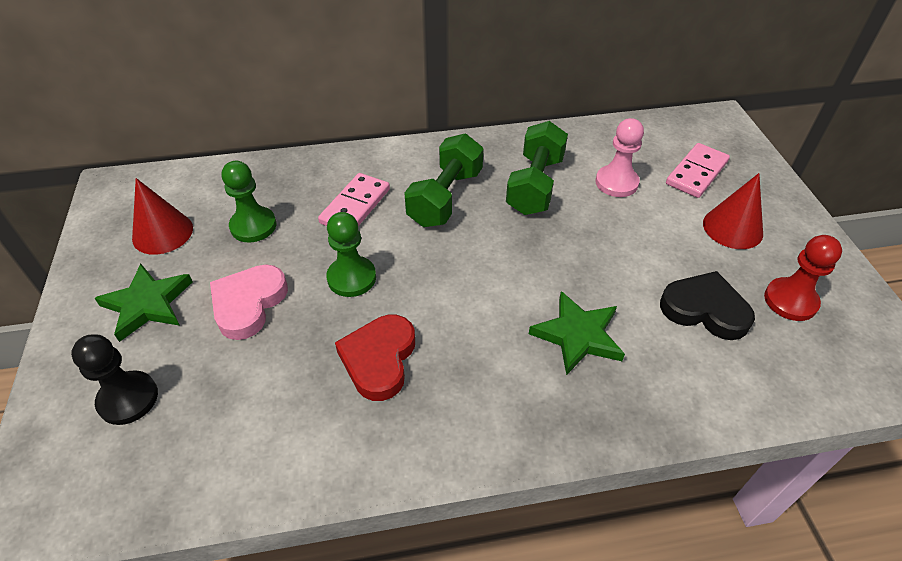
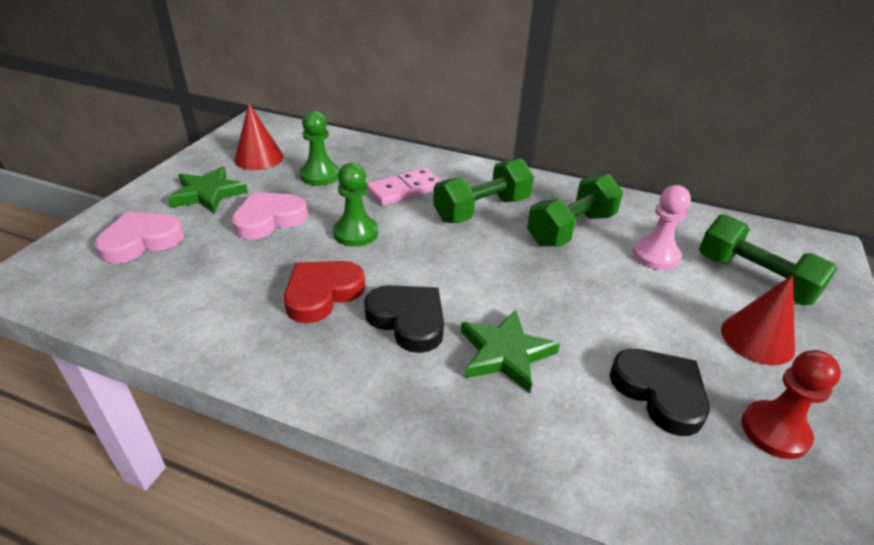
camera: 30 degrees right, 10 degrees down
(128, 399) = (141, 241): black pawn -> pink heart
(477, 346) = (408, 320): none -> black heart
(696, 173) = (754, 279): pink domino -> green dumbbell

